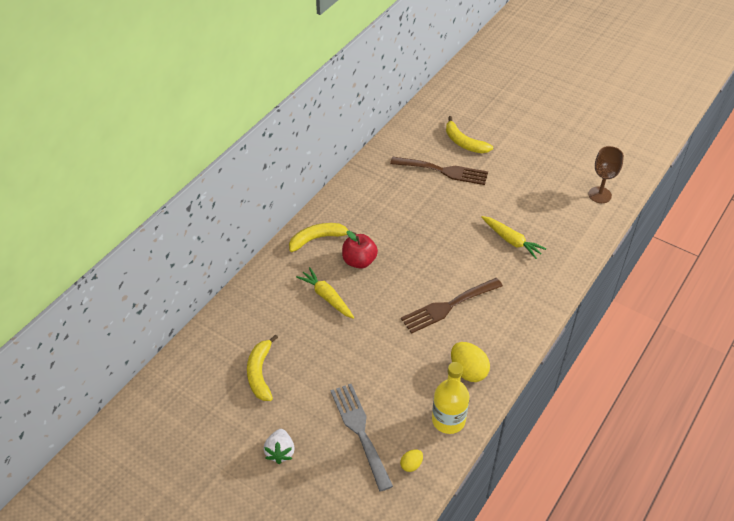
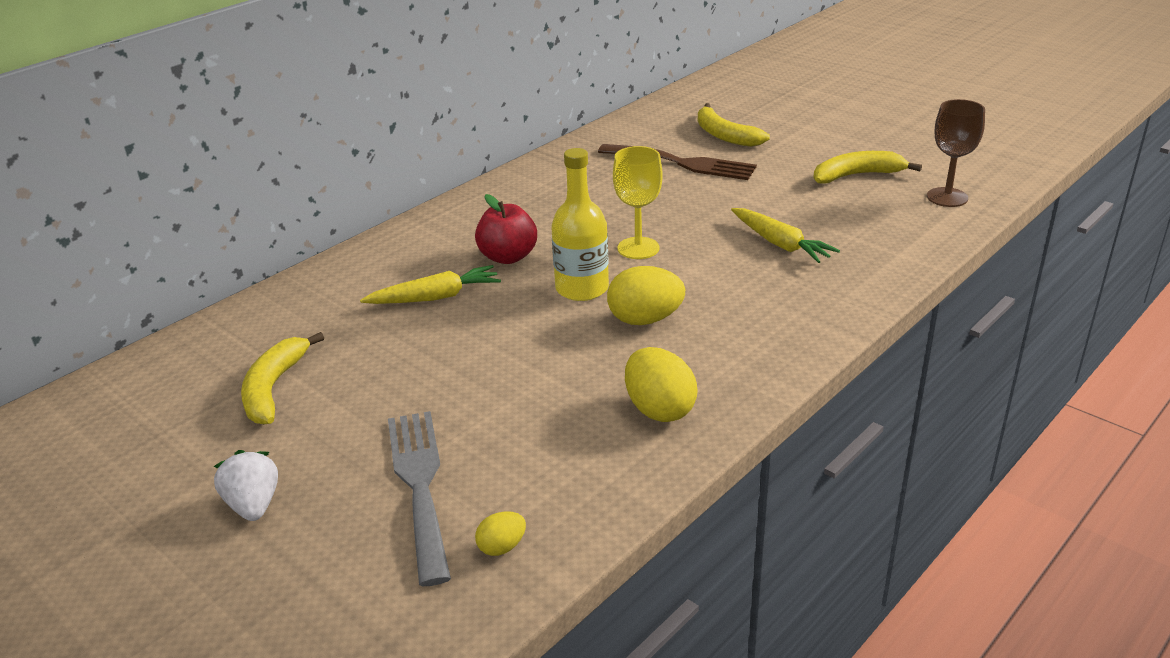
camera: 10 degrees right, 15 degrees down
(280, 452) = (253, 505): white strawberry -> white strawberry turned 150 degrees clockwise
(318, 239) = (450, 229): yellow banana -> yellow banana (857, 175)
(327, 297) = (435, 297): yellow carrot -> yellow carrot turned 105 degrees clockwise
(432, 249) = (638, 248): none -> yellow goblet
(448, 306) = (645, 319): brown fork -> yellow egg
(448, 420) = (599, 480): yellow bottle -> yellow bottle (582, 288)

